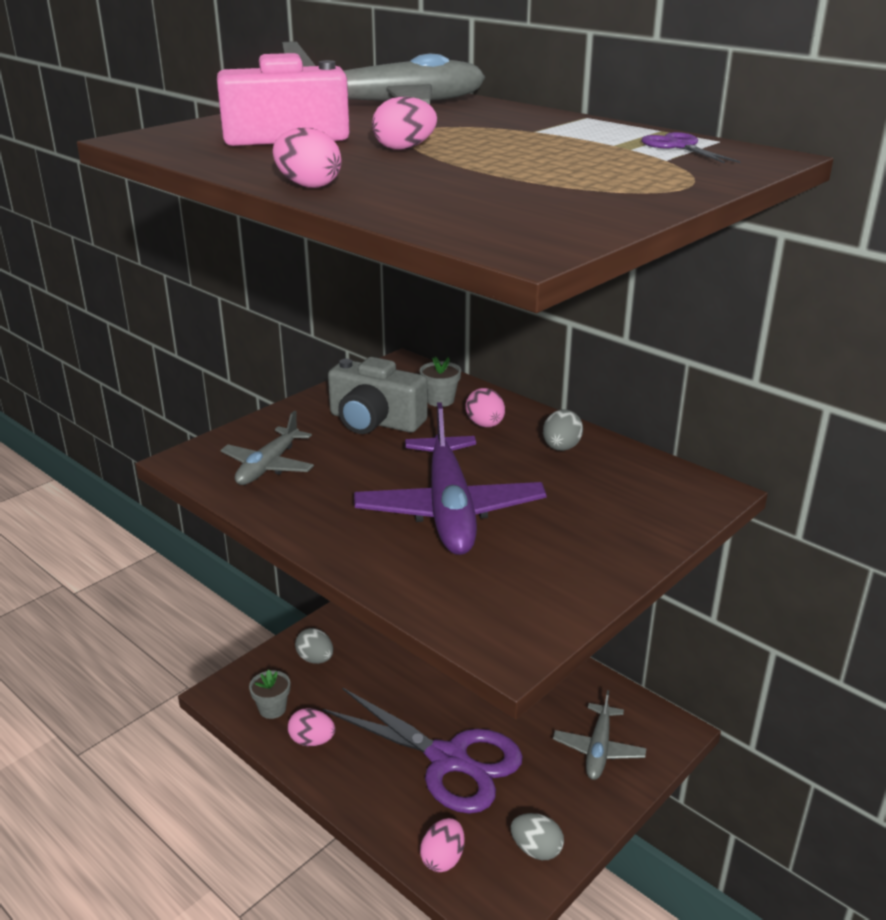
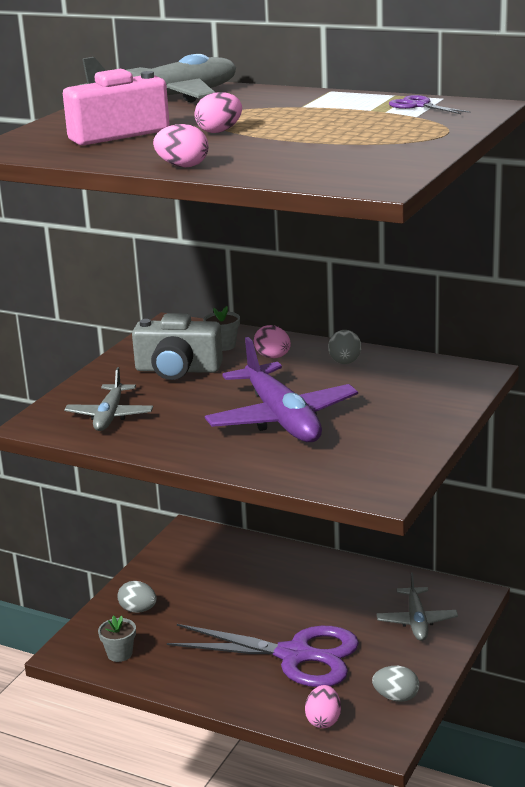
camera: 15 degrees left, 5 degrees down
(312, 740) = (169, 668): pink egg -> none

